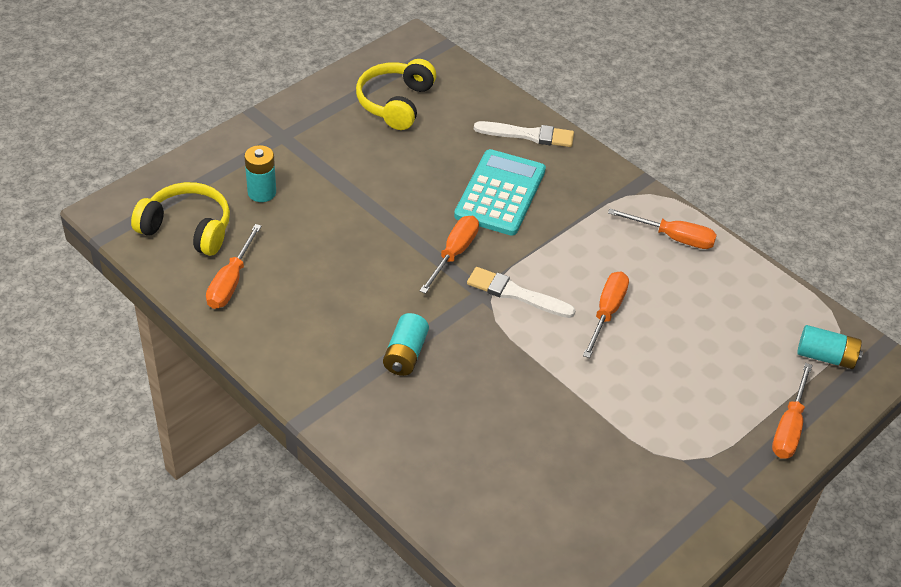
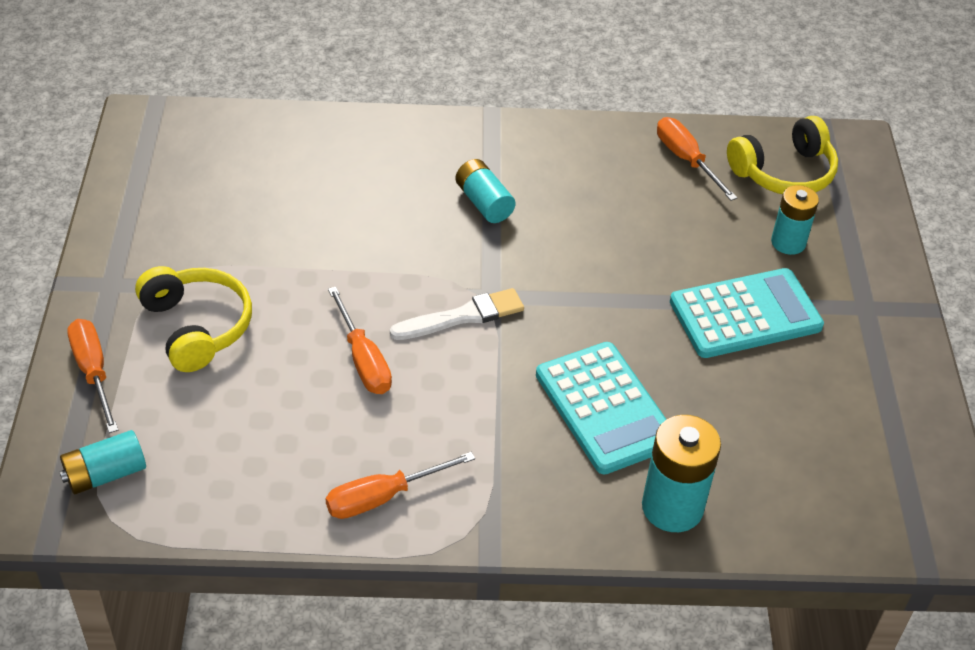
camera: 135 degrees right, 0 degrees up
(352, 179) = (745, 314): none -> turquoise calculator
(395, 103) = (843, 431): yellow headphones -> yellow headphones (197, 327)
(454, 254) = (561, 312): orange screwdriver -> none
(528, 135) = (672, 507): white brush -> turquoise battery

